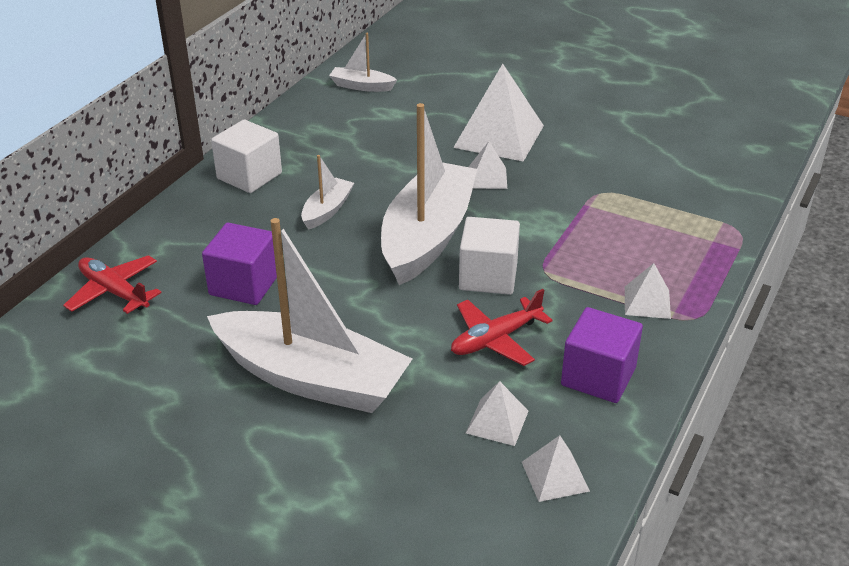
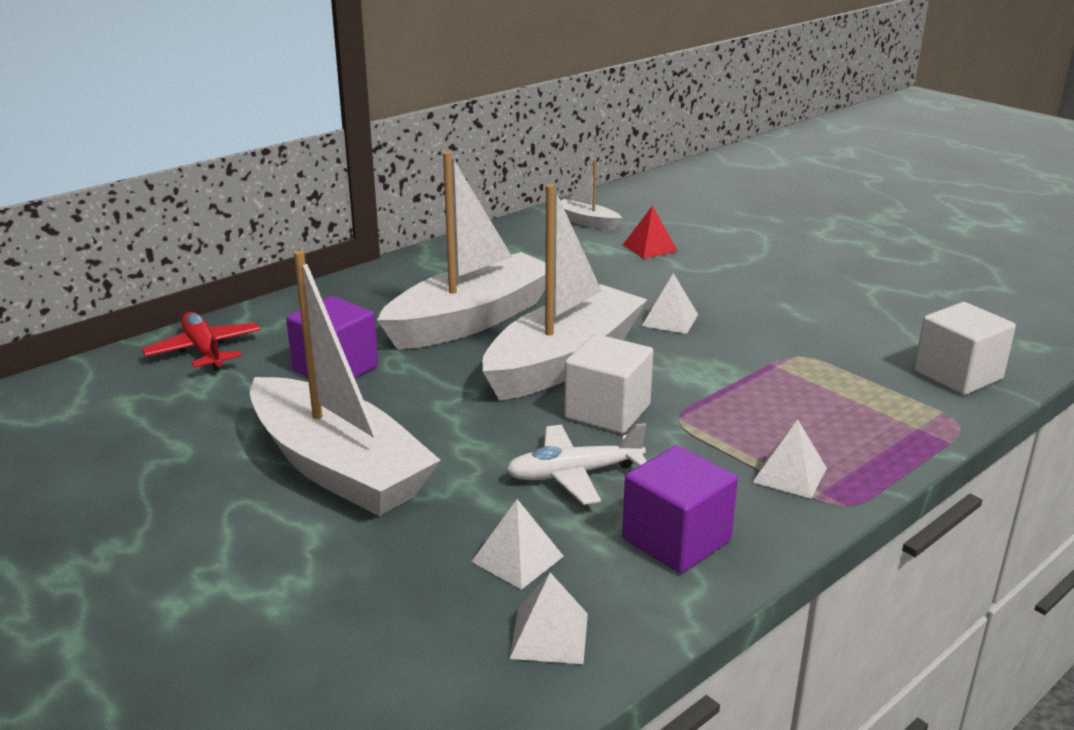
camera: 20 degrees right, 10 degrees down
(249, 176) = (413, 278): white cube -> white cube (958, 375)
(327, 210) = (471, 320): white boat -> white boat, size x2.22
(430, 105) = (650, 248): none -> red pyramid
(495, 339) = (574, 474): red plane -> white plane
(499, 136) = (709, 285): white pyramid -> none

